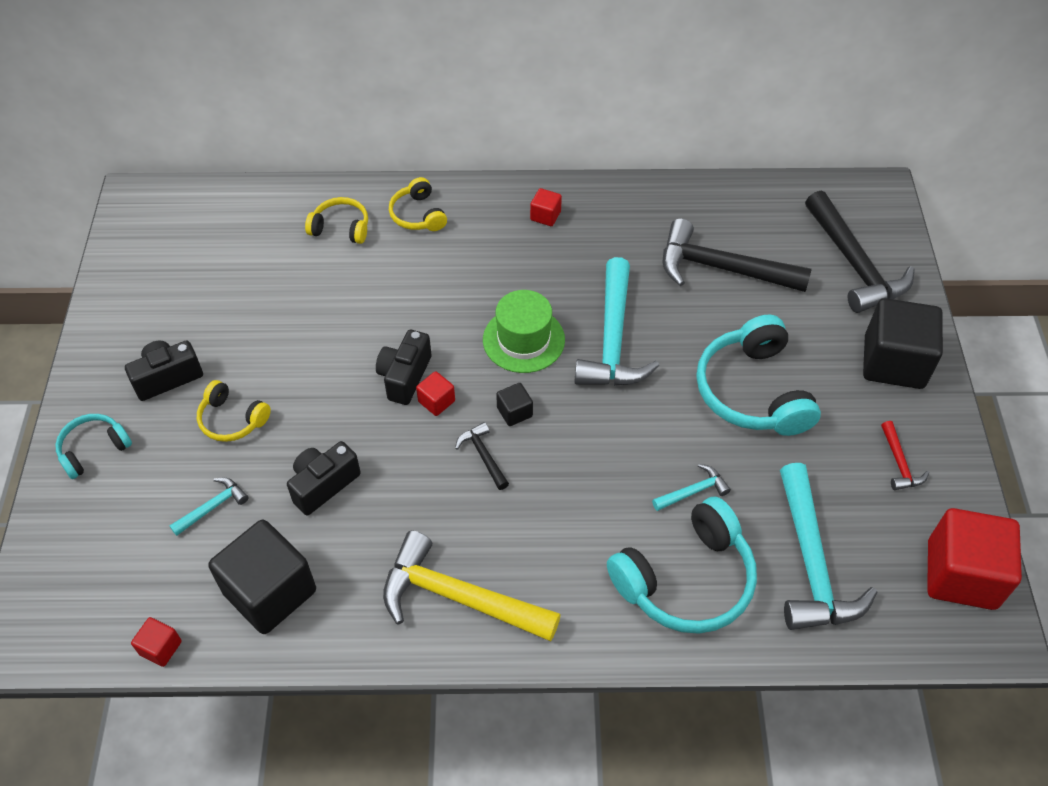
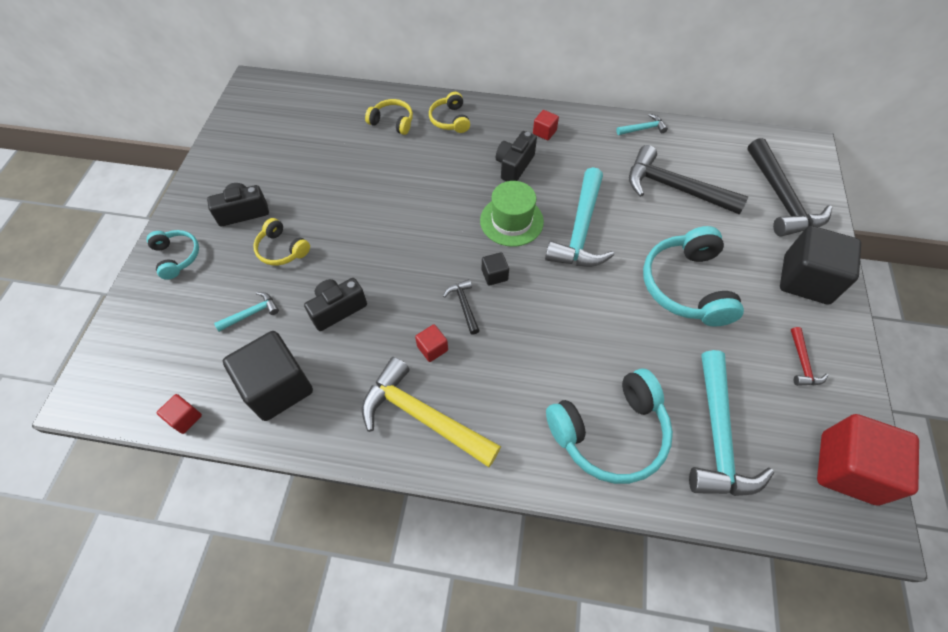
camera: 10 degrees right, 5 degrees up
(93, 449) = (177, 257): turquoise headphones -> turquoise headphones turned 90 degrees clockwise
(405, 377) = (416, 236): black camera -> black camera (514, 166)
(436, 401) = (436, 258): red cube -> red cube (432, 348)
(693, 491) = (626, 360): turquoise hammer -> turquoise hammer (643, 129)

